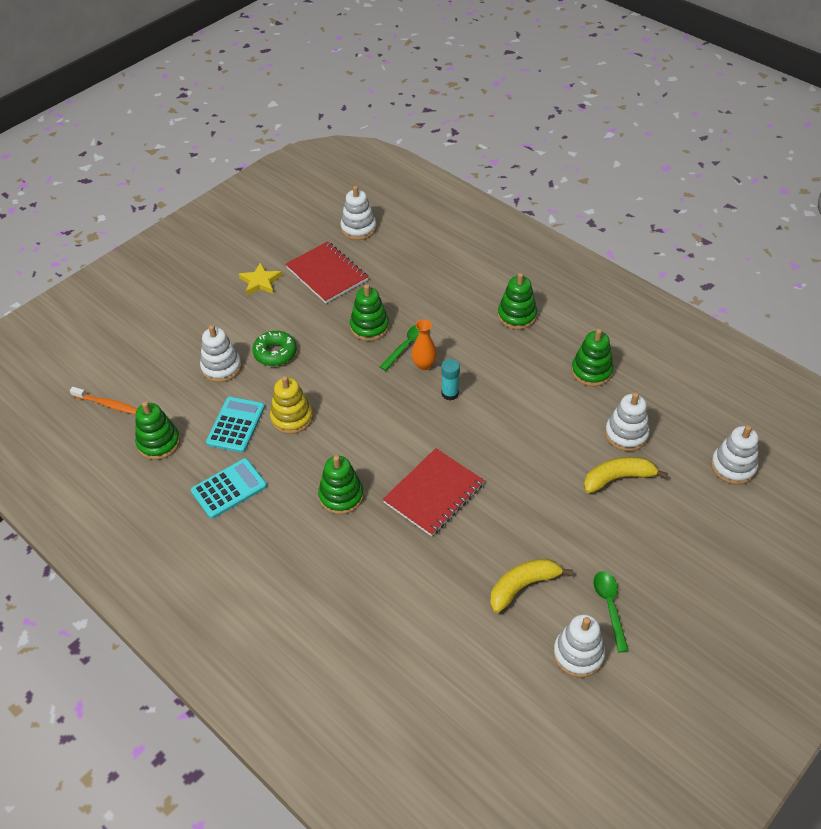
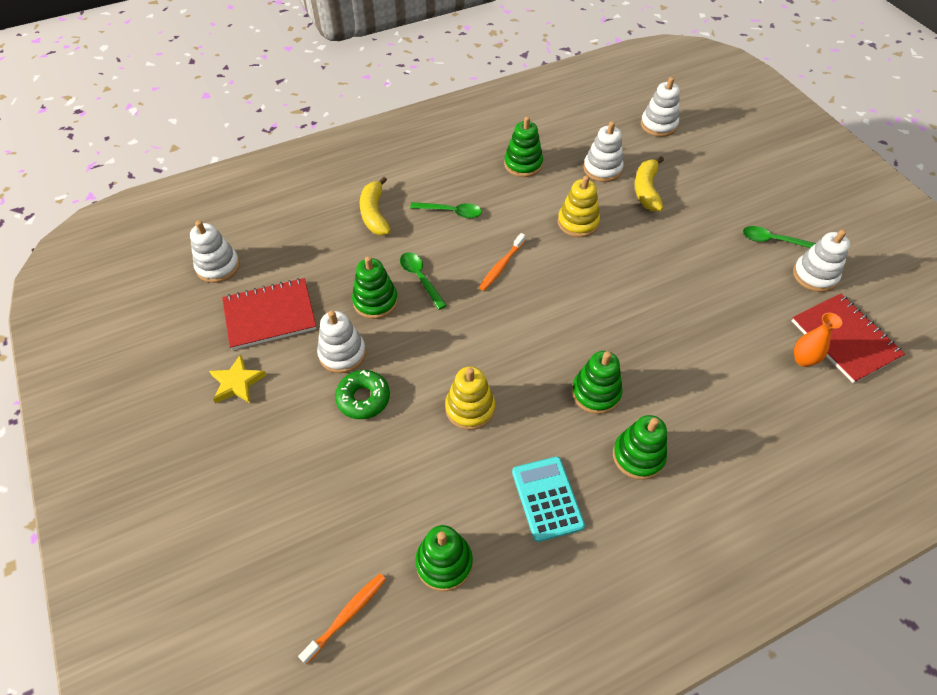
camera: 70 degrees left, 5 degrees up
(221, 367) = (355, 460): white stacking toy -> white stacking toy (342, 353)
(236, 425) = (454, 467): turquoise calculator -> none
(424, 365) = (453, 274): orange vase -> orange vase (803, 360)
(433, 493) = (619, 317): red notebook -> red notebook (844, 339)
(450, 393) = (501, 266): turquoise glue stick -> orange toothbrush
(495, 340) = (451, 212): none -> green spoon
(517, 316) = (429, 187): green stacking toy -> green stacking toy (638, 456)
(523, 586) = (740, 287): yellow banana -> yellow banana (374, 214)
(536, 433) = (578, 222): none -> yellow stacking toy

